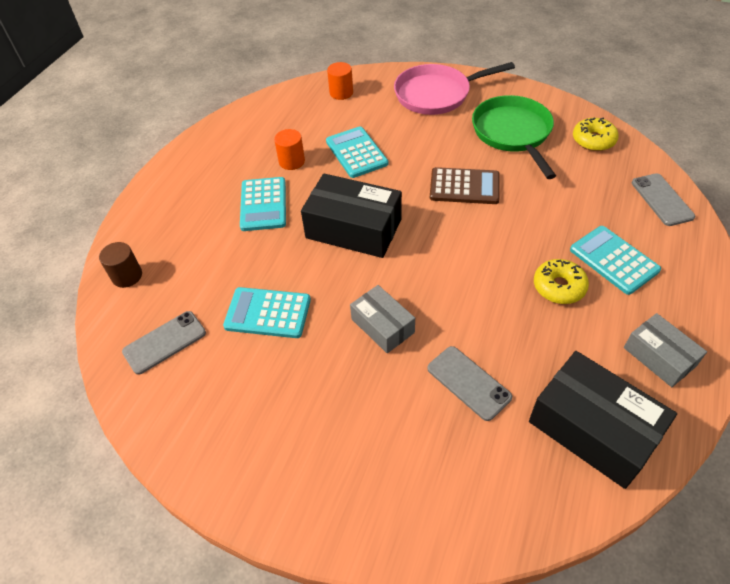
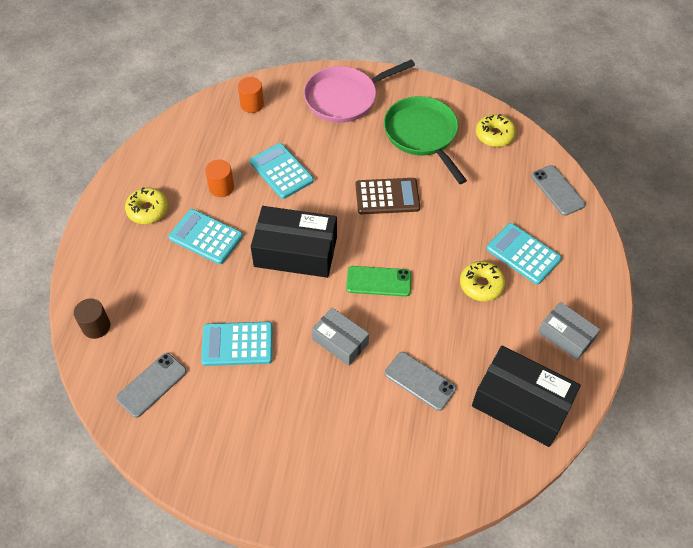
camera: 15 degrees left, 5 degrees up
(213, 174) = (148, 210): none -> yellow donut
(263, 204) = (206, 237): turquoise calculator -> turquoise calculator turned 135 degrees clockwise
(439, 268) = (378, 281): none -> green phone

